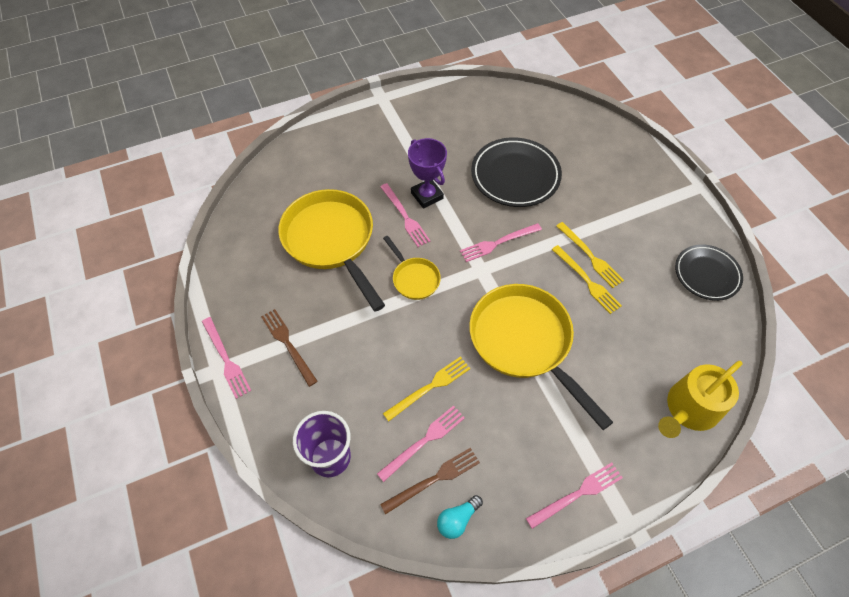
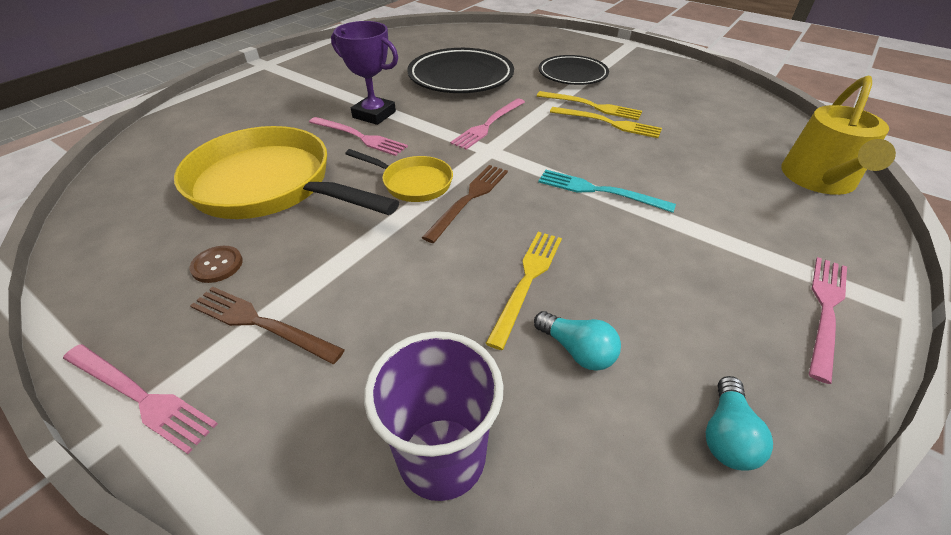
camera: 30 degrees left, 15 degrees down
(282, 294) = (217, 265): none -> brown button
(424, 441) = (577, 350): pink fork -> turquoise light bulb
(434, 479) = (638, 395): brown fork -> brown fork (469, 199)
(524, 342) = (599, 191): yellow pan -> turquoise fork
(706, 274) = (705, 87): black plate -> black plate (572, 74)

